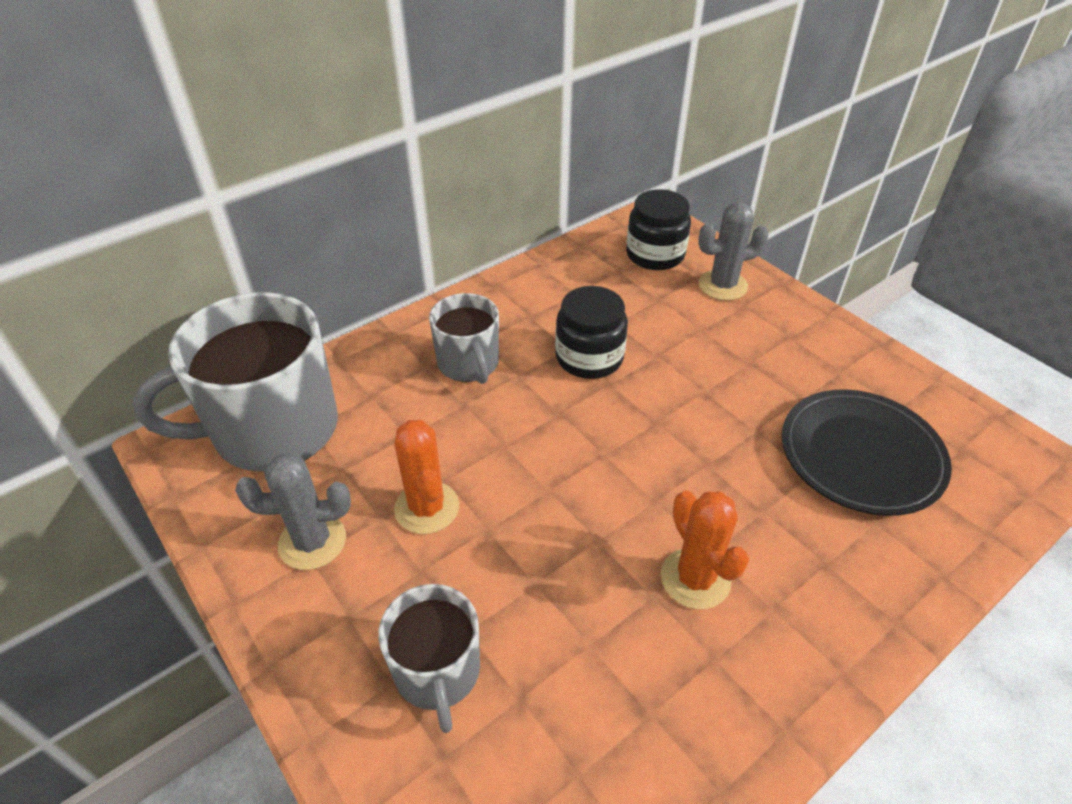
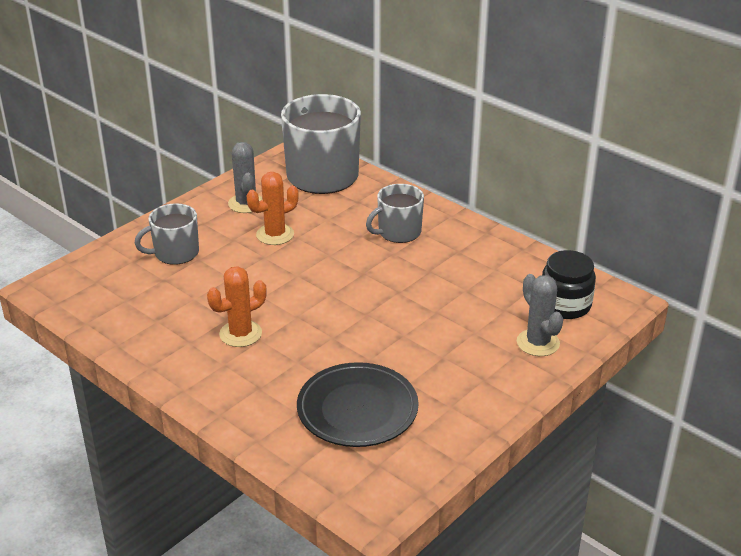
camera: 80 degrees right, 10 degrees down
(589, 357) = (422, 281): black jar -> none

